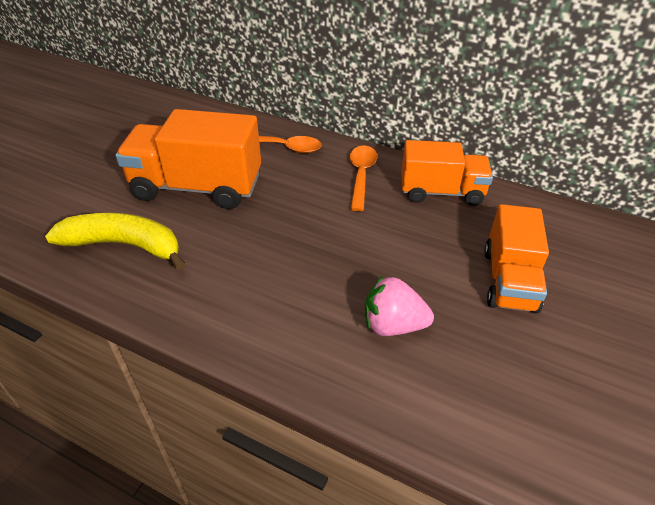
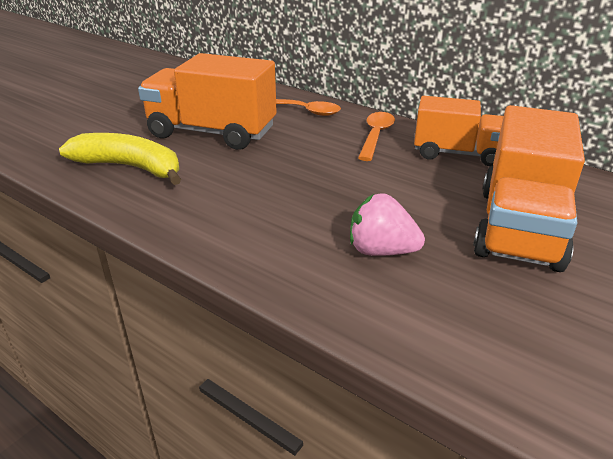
camera: 10 degrees right, 10 degrees down
(509, 280) = (519, 227): orange truck -> orange truck, size x1.51

